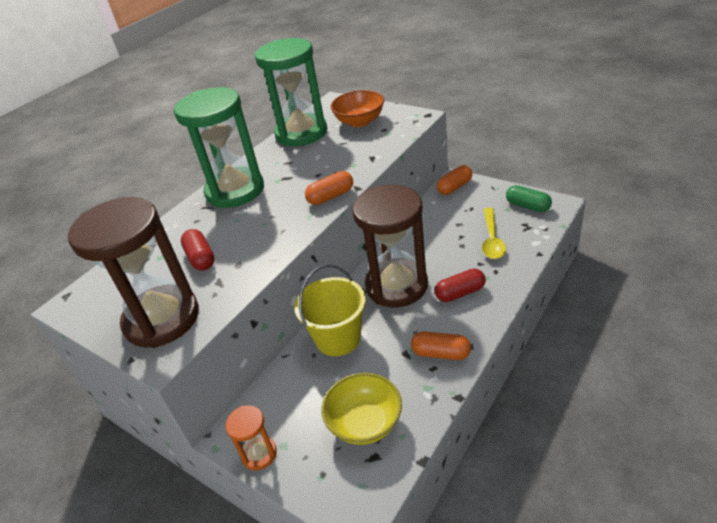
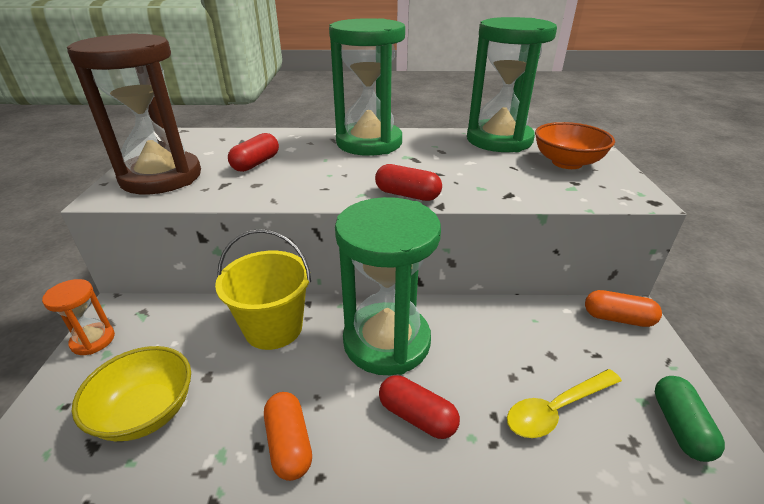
camera: 50 degrees right, 5 degrees down
(331, 196) = (407, 195): orange capsule -> red capsule
(396, 286) = (386, 341): brown hourglass -> green hourglass

